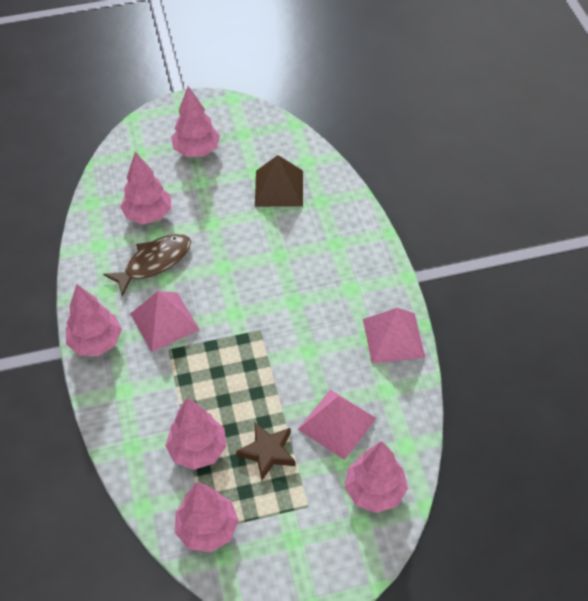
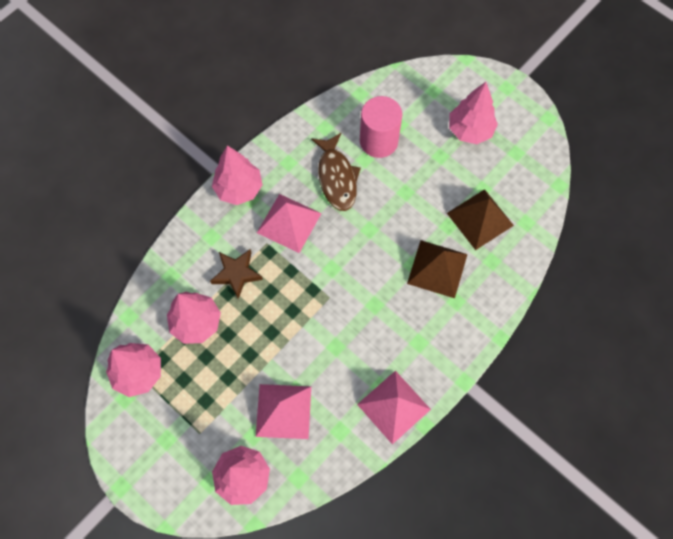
camera: 55 degrees right, 15 degrees up
(148, 214) = (378, 141): pink tree -> pink cylinder
(154, 262) = (336, 177): brown fish -> brown fish turned 60 degrees clockwise
(267, 452) = (226, 374): brown star -> brown star (237, 274)
(297, 240) = (437, 268): none -> brown pyramid

